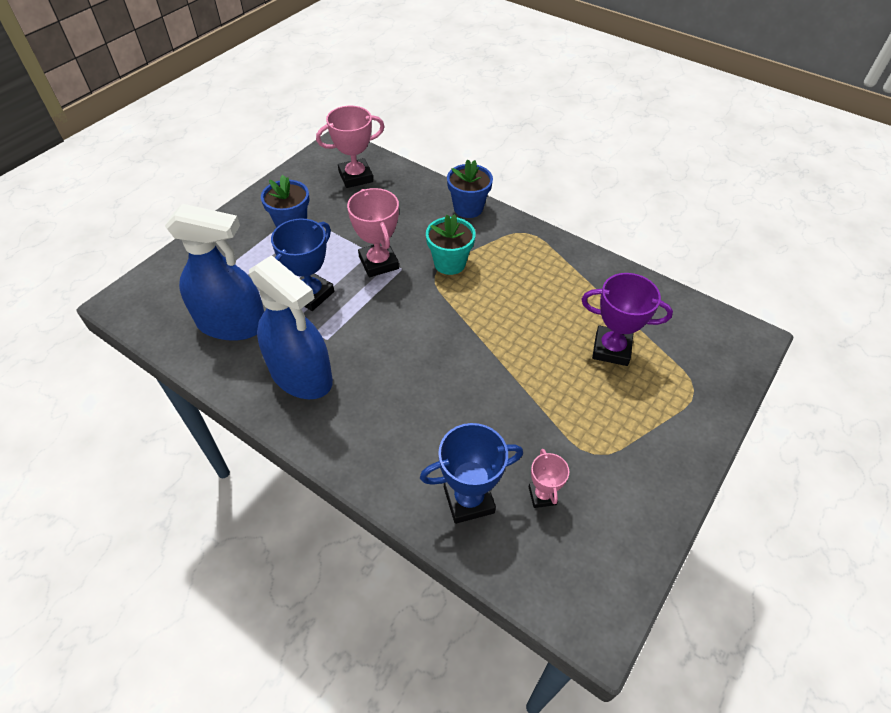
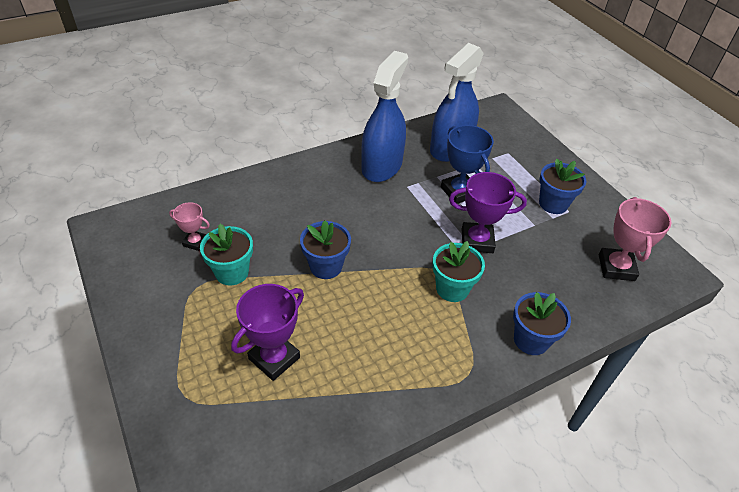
camera: 115 degrees right, 5 degrees down
(301, 375) = (382, 166): blue spray bottle -> blue spray bottle turned 135 degrees clockwise
(378, 263) = (477, 241): pink trophy -> purple trophy
(468, 499) = (226, 207): blue trophy -> none
(489, 359) = (326, 266): none -> blue flower pot
(554, 433) = (232, 272): none -> turquoise flower pot

